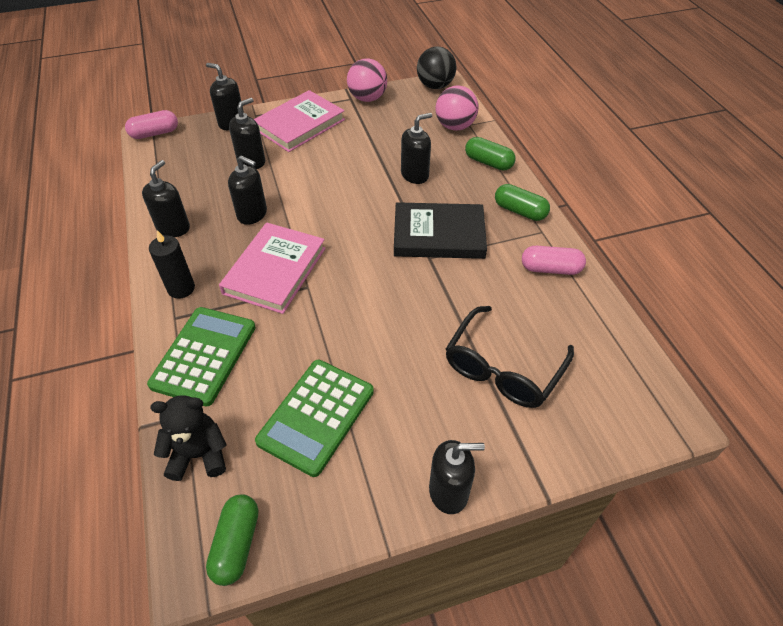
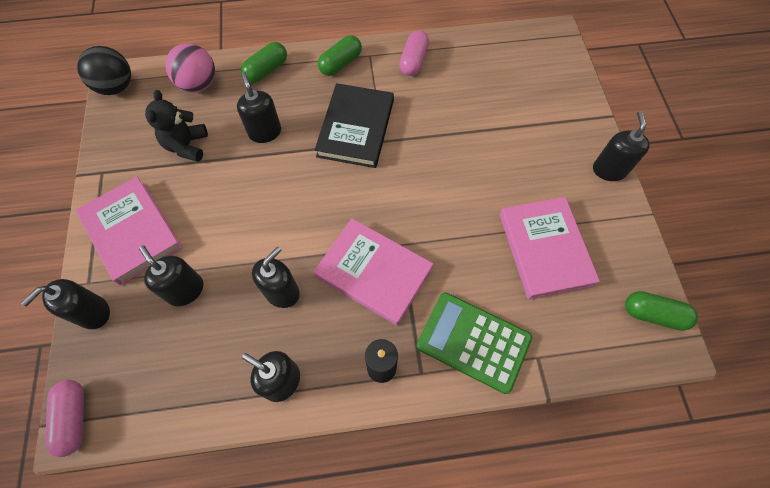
camera: 80 degrees left, 15 degrees up
(199, 455) = (578, 344): black teddy bear -> black teddy bear (187, 146)
(316, 416) = (545, 249): green calculator -> pink book
(367, 98) = (110, 155): pink ball -> none
(503, 368) = (508, 115): black glasses -> none

